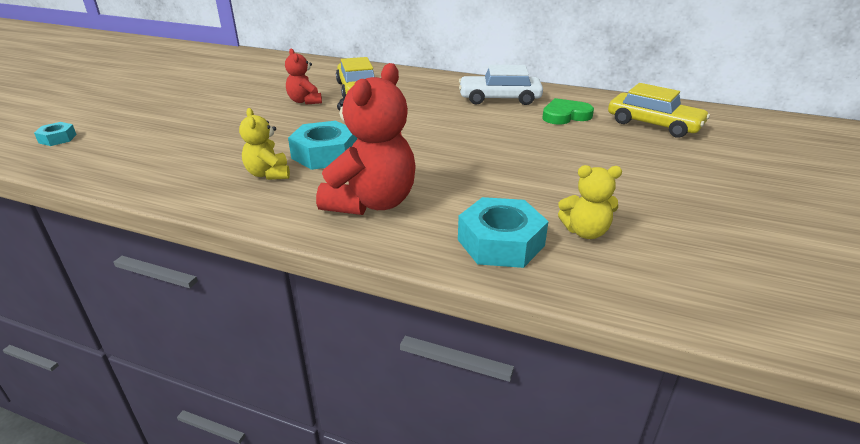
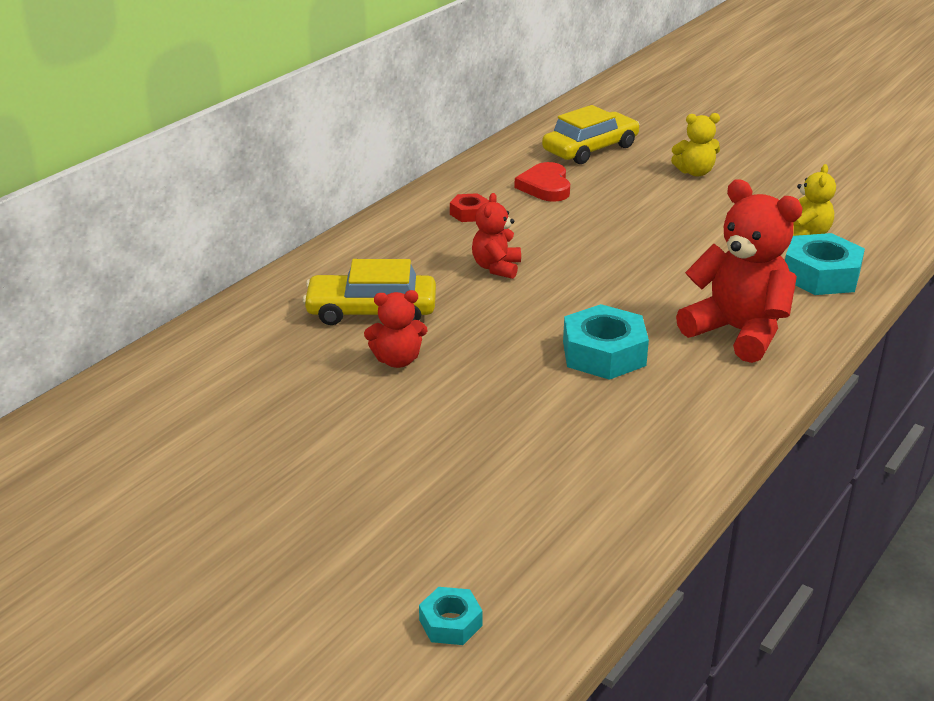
camera: 75 degrees left, 0 degrees up
(268, 174) = (651, 397): yellow teddy bear -> yellow teddy bear (695, 172)
(428, 113) = (496, 268): none -> red teddy bear
(499, 98) = (469, 213): white car -> red nut
(565, 115) = (545, 186): green heart -> red heart

